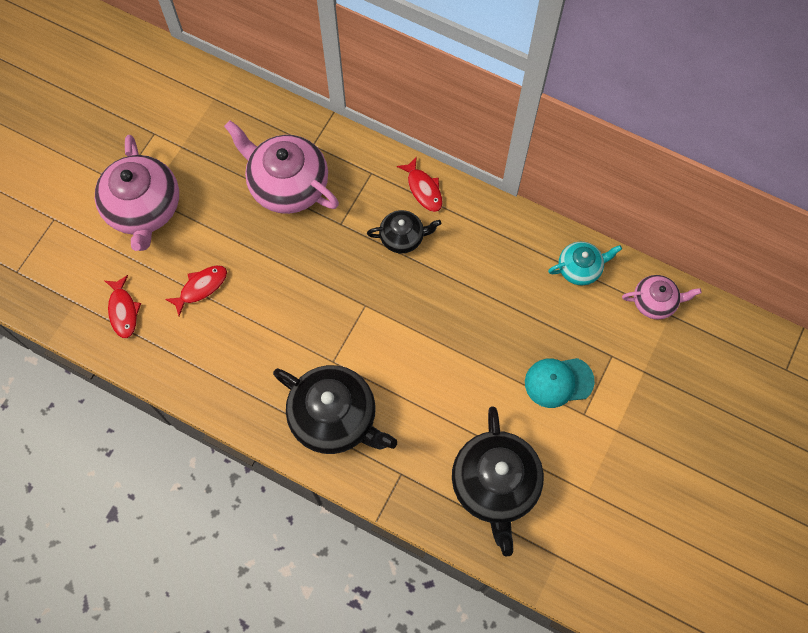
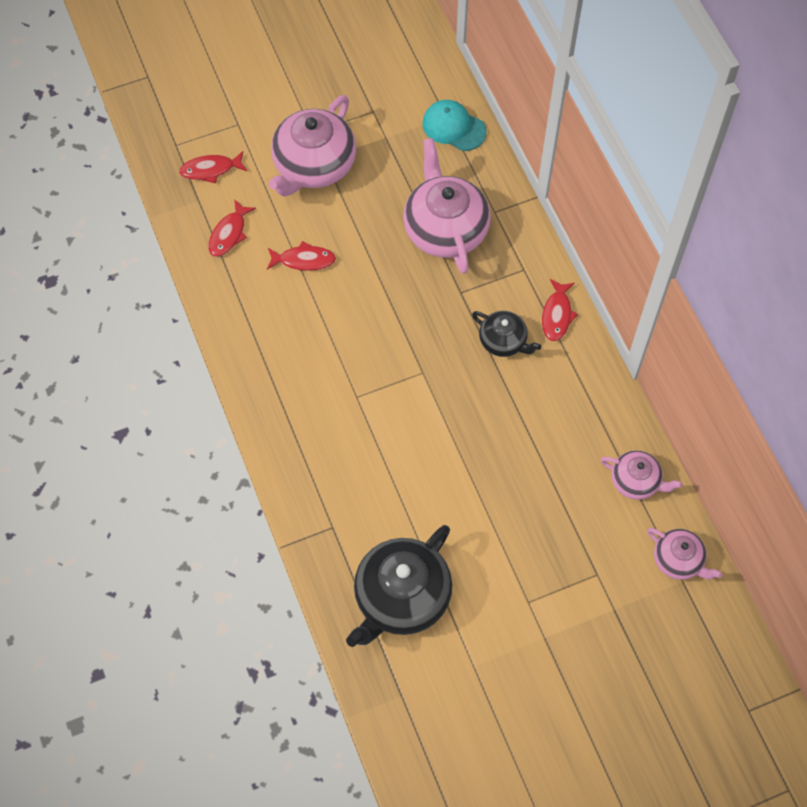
camera: 40 degrees right, 5 degrees down
(63, 271) = (210, 170): none -> red fish
(335, 417) = (319, 441): black teapot -> none
(558, 382) = (530, 559): turquoise cap -> turquoise cap (453, 127)
(580, 268) = (636, 481): turquoise teapot -> pink teapot

